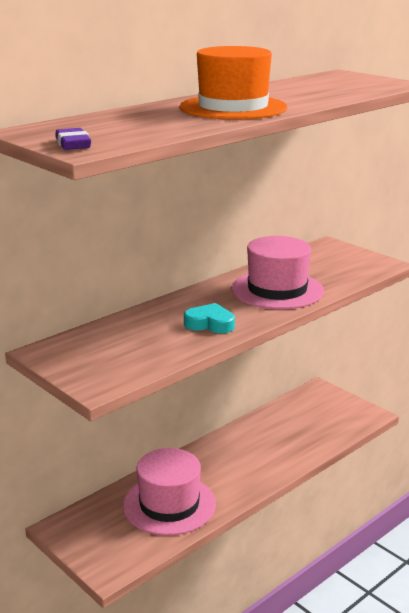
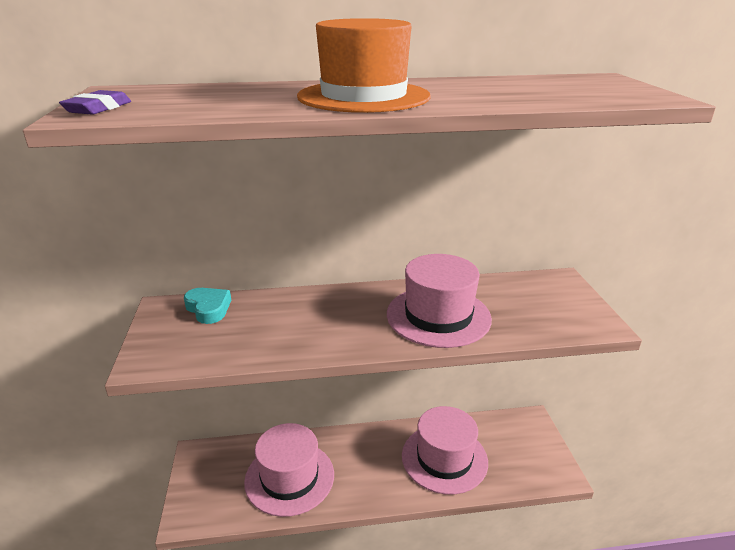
camera: 35 degrees right, 5 degrees up
(210, 324) = (324, 332): turquoise heart -> turquoise heart (208, 309)
(280, 439) = (444, 458): none -> pink hat

